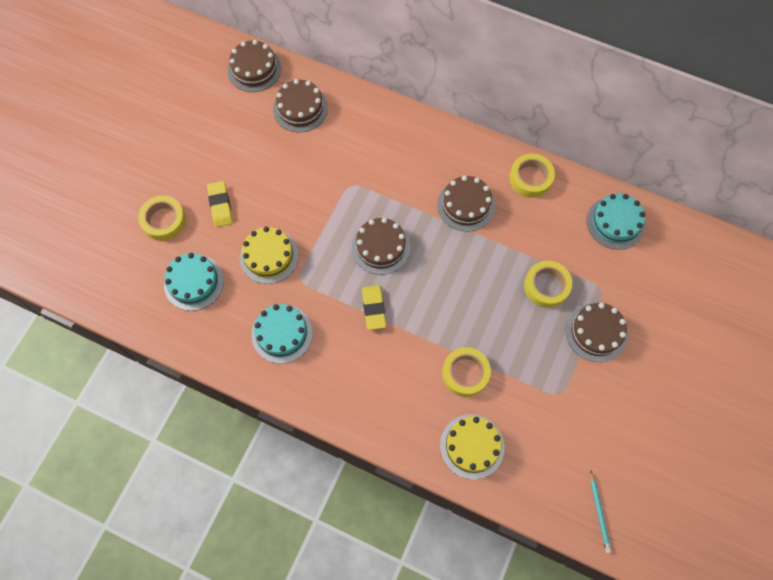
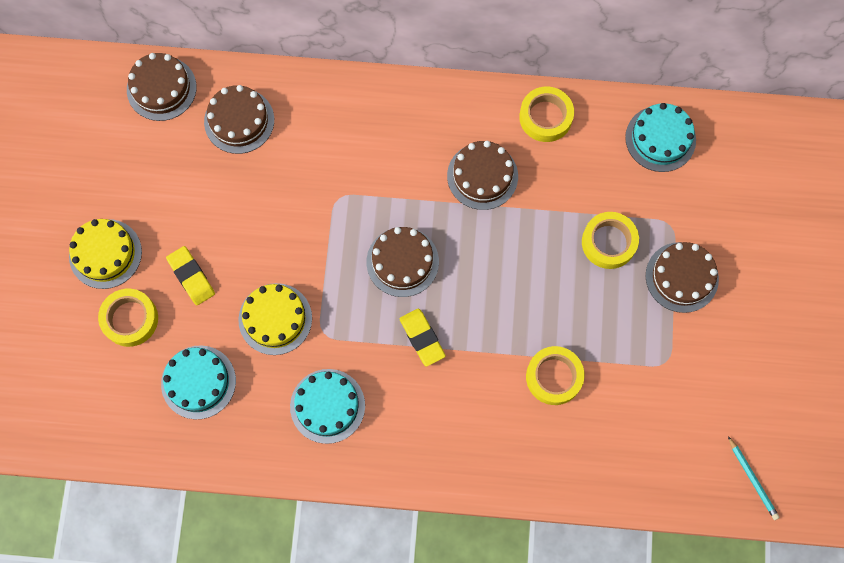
camera: 20 degrees left, 5 degrees up
(472, 446) = (590, 457): yellow cake -> yellow cake (105, 254)

